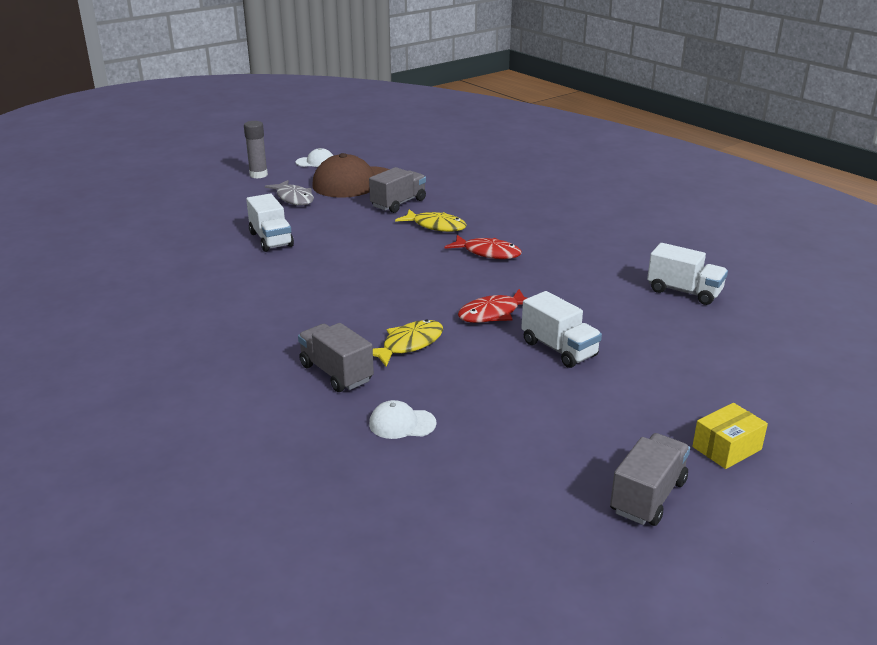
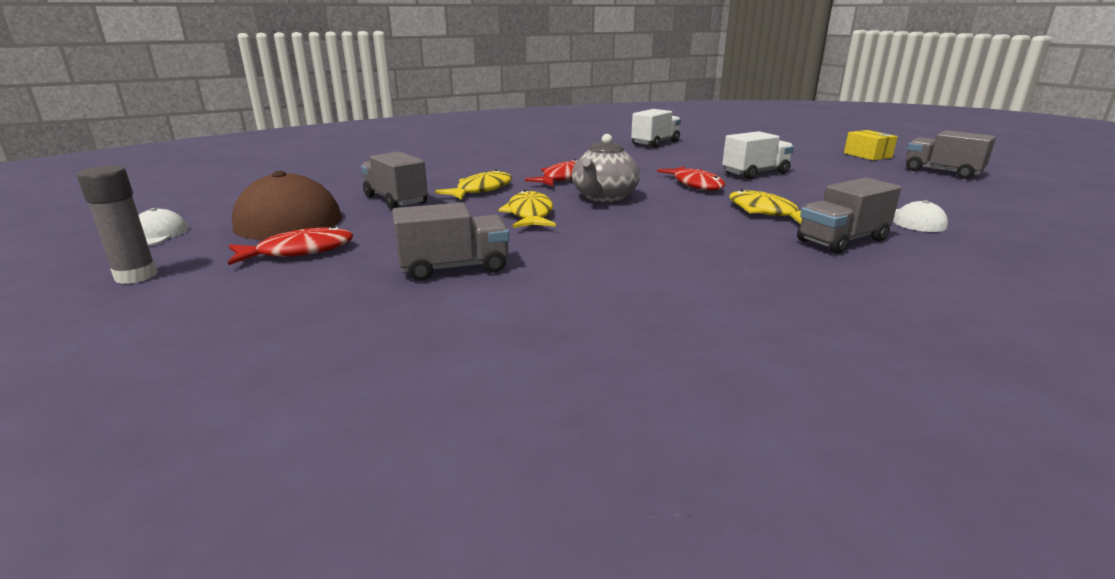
camera: 80 degrees left, 5 degrees down
(271, 239) = (454, 268): white truck -> grey truck
(294, 198) = (299, 251): grey fish -> red fish
(376, 249) = (530, 214): none -> yellow fish
(432, 273) = (604, 197): none -> grey teapot

